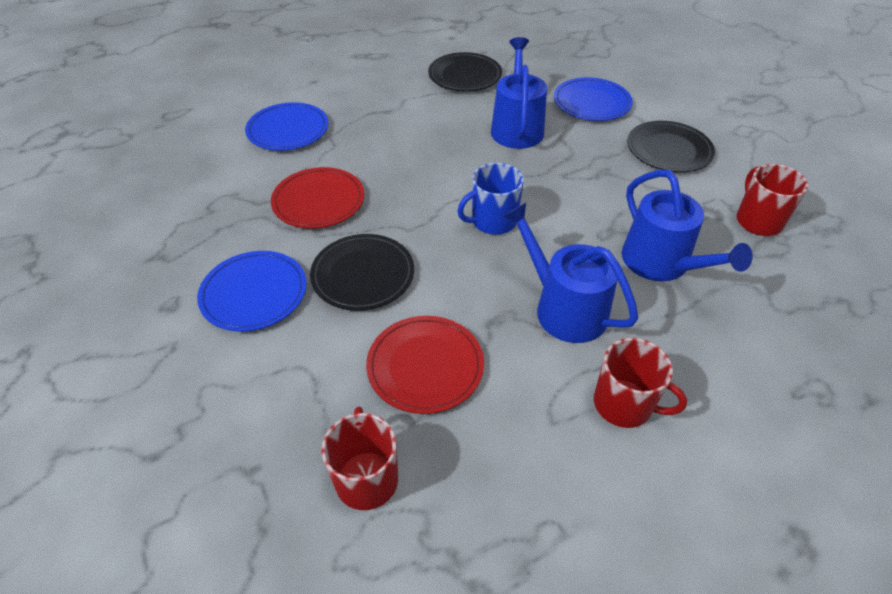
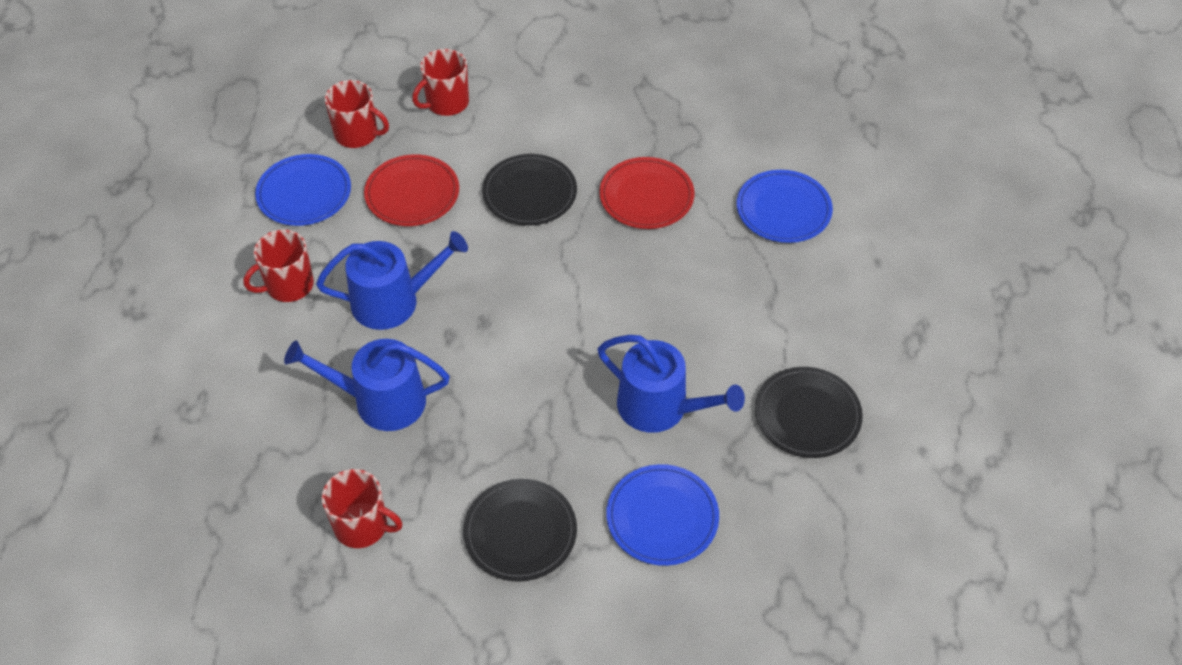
camera: 120 degrees right, 5 degrees up
(254, 293) = (559, 125): blue plate -> blue plate (304, 193)
(262, 411) = (446, 103): none -> red mug
(493, 221) = (527, 307): blue mug -> none

